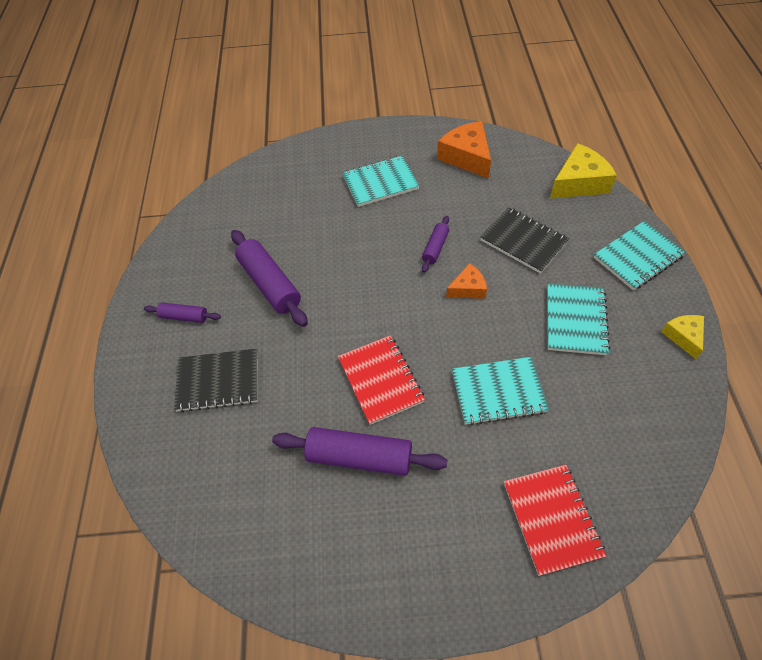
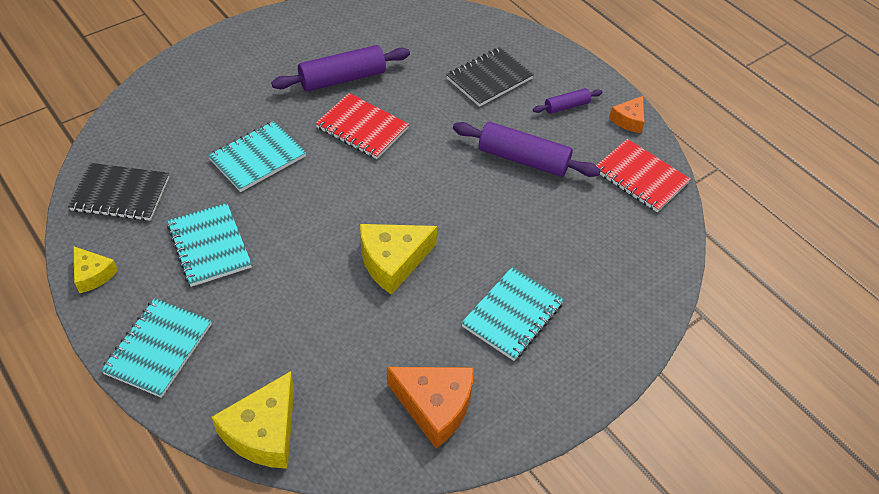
camera: 140 degrees right, 5 degrees down
(435, 248) = (393, 261): purple rolling pin -> yellow cheese
(468, 288) = (332, 233): orange cheese -> orange cheese (629, 120)
(523, 241) = (300, 311): black notebook -> black notebook (121, 194)
(551, 519) = (181, 98): red notebook -> red notebook (640, 177)

